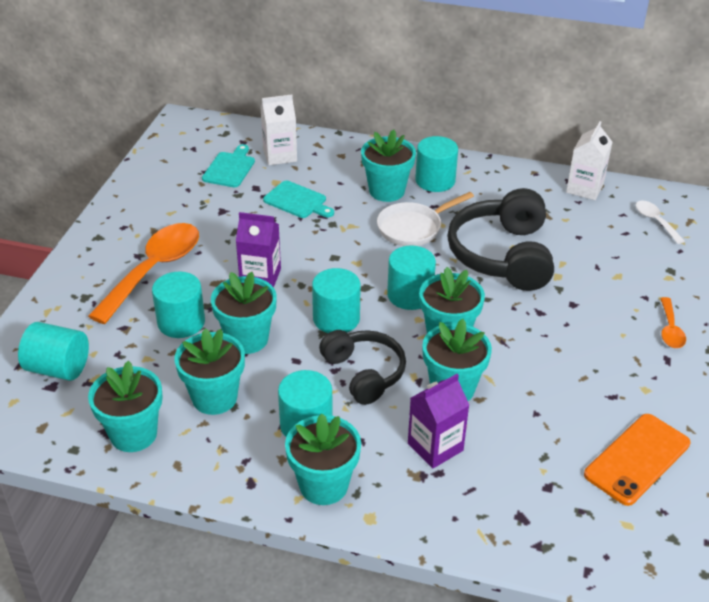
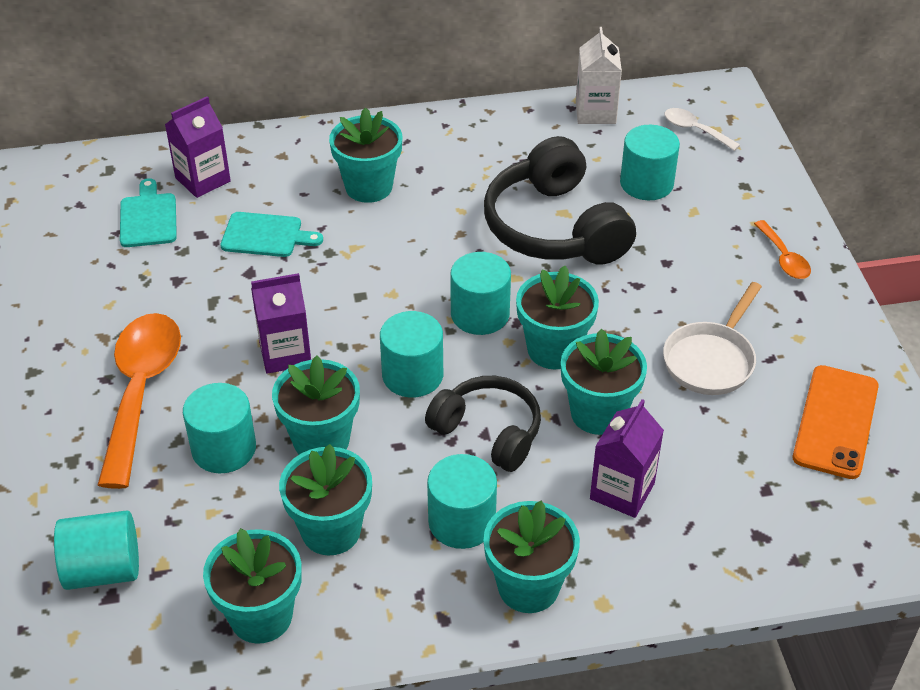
camera: 25 degrees left, 5 degrees up
(280, 155) = (203, 180): white carton -> purple carton
(413, 228) = (430, 226): white pan -> white pan (711, 360)
(435, 181) = (418, 155): turquoise cylinder -> turquoise cylinder (646, 183)

